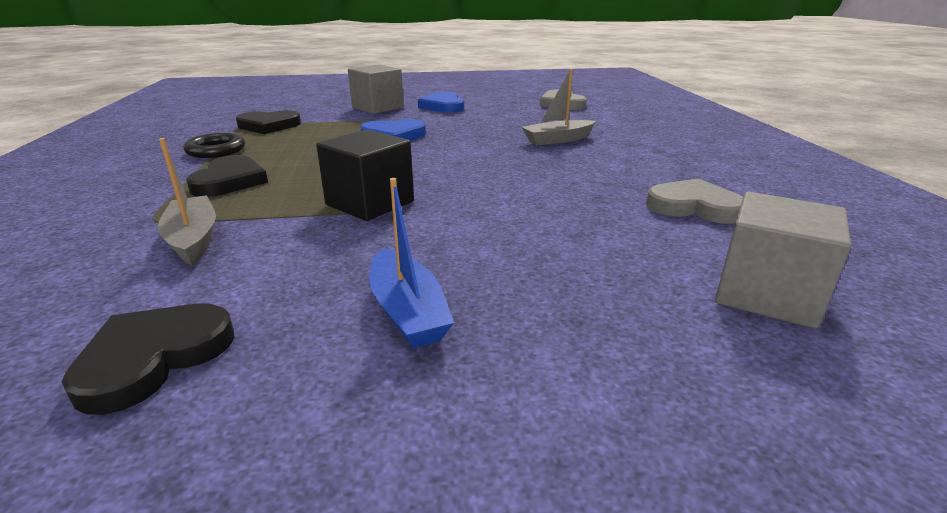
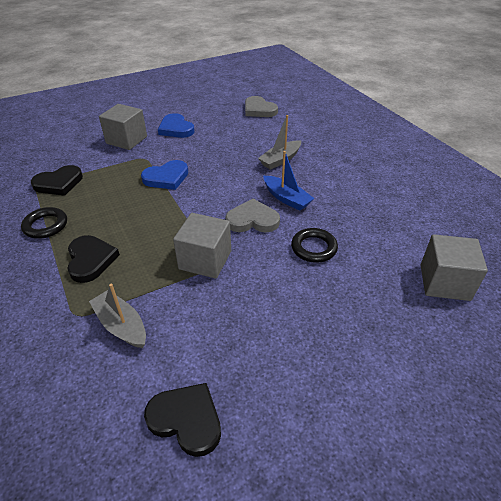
camera: 20 degrees left, 15 degrees up
(153, 358) = (186, 420): black heart -> black heart turned 105 degrees clockwise
(370, 203) = (205, 260): black cube -> grey cube
(408, 311) = (289, 346): blue boat -> blue boat (286, 198)
(542, 217) = (314, 248): none -> black ring
(694, 207) = (388, 217): grey heart -> grey heart (252, 220)

